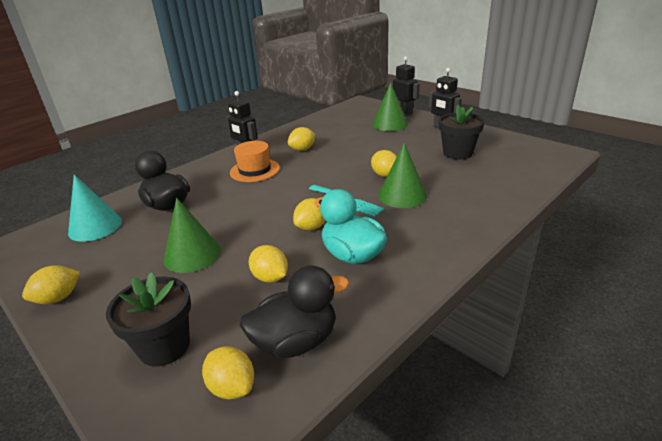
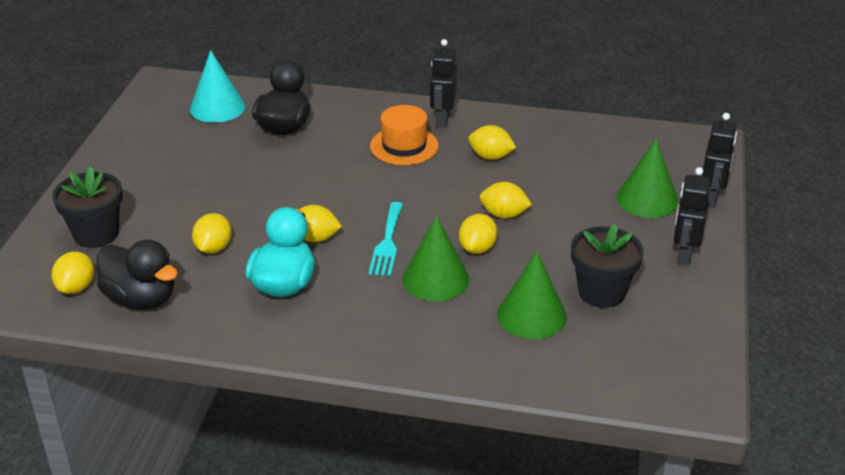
camera: 55 degrees right, 5 degrees up
(58, 298) = (114, 151): yellow lemon -> yellow lemon (504, 215)
(192, 254) = (215, 186): green cone -> green cone (532, 315)

